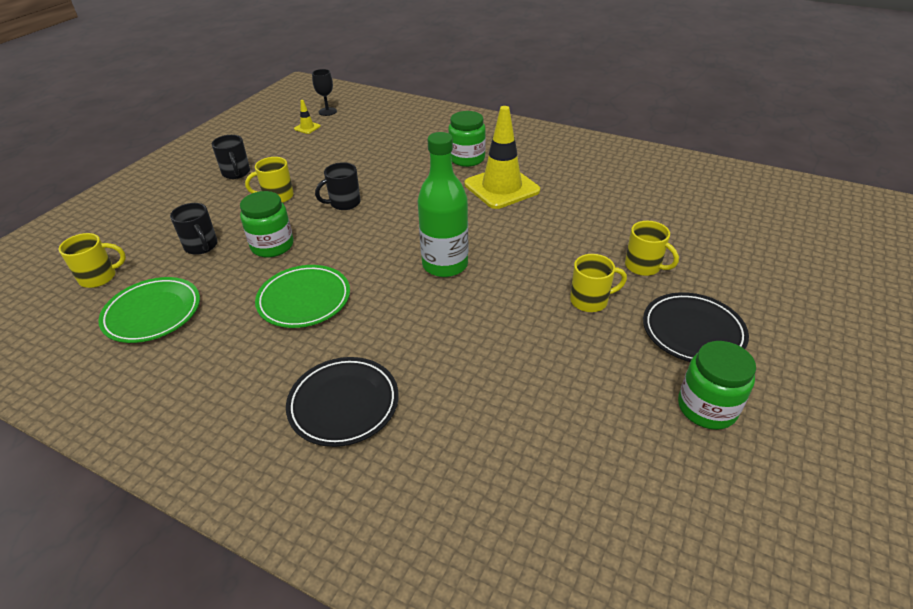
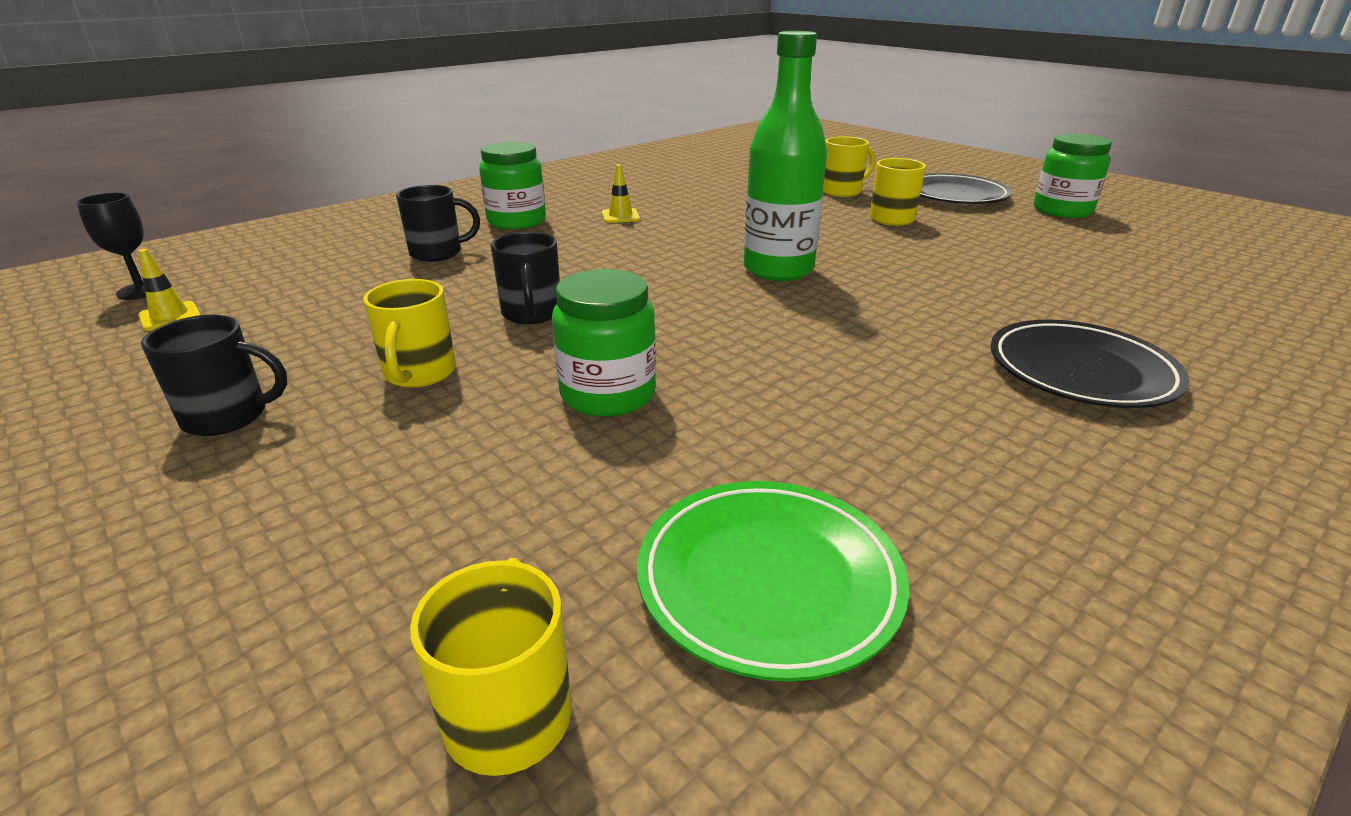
camera: 70 degrees left, 10 degrees down
(201, 246) = (522, 487): black mug -> black mug (438, 253)
(304, 300) = (810, 378): green plate -> none
(501, 187) = (620, 216): yellow traffic cone -> yellow traffic cone, size x0.40

